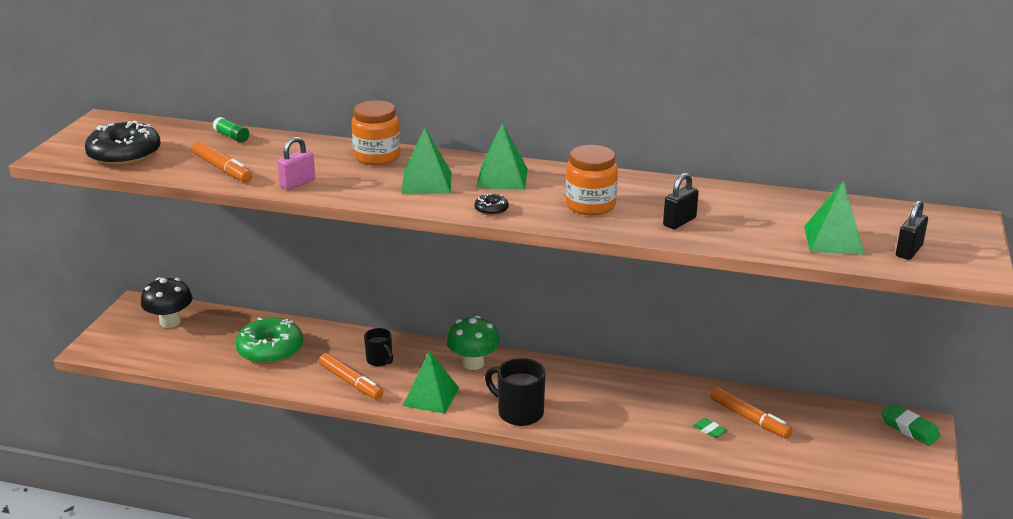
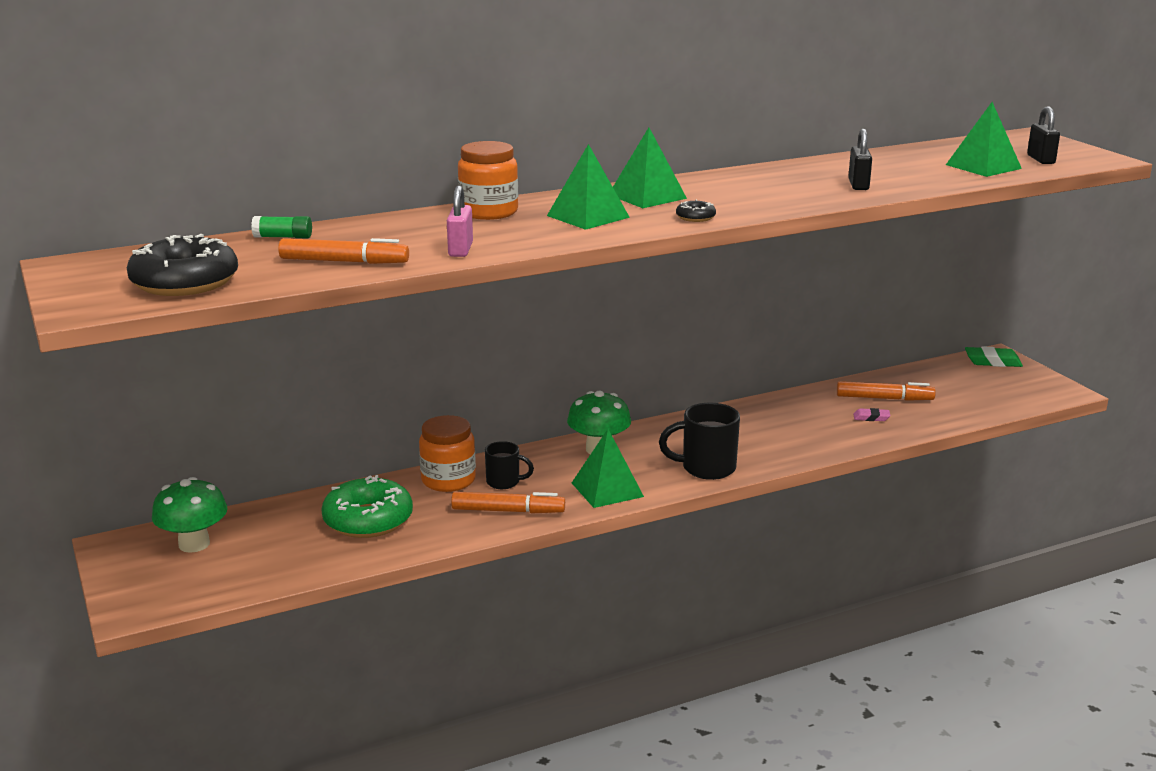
camera: 40 degrees left, 5 degrees down
(170, 322) = (194, 544): black mushroom -> green mushroom
(590, 205) = (767, 193): orange jar -> orange jar (448, 480)
(709, 430) = (871, 418): green eraser -> pink eraser

